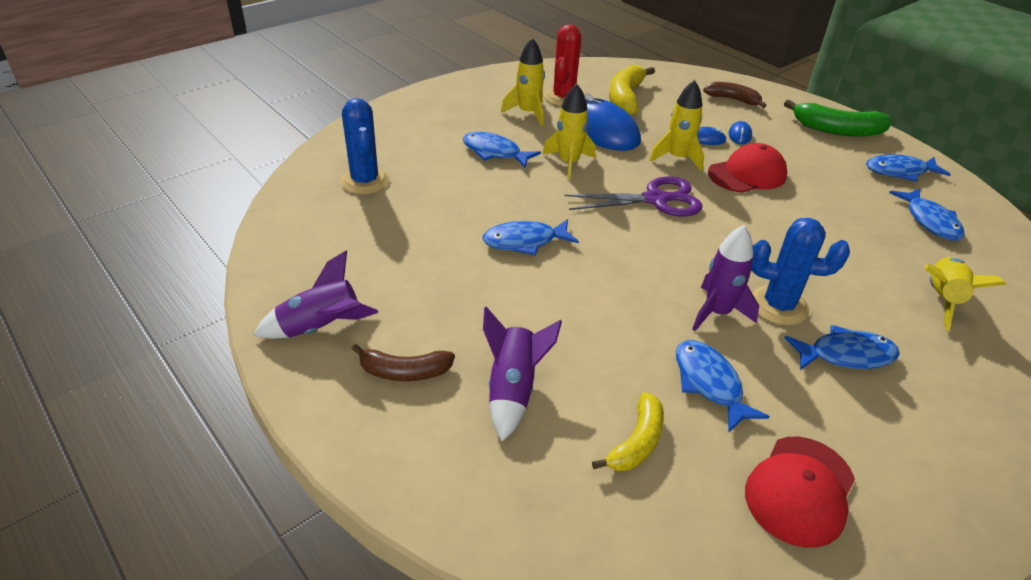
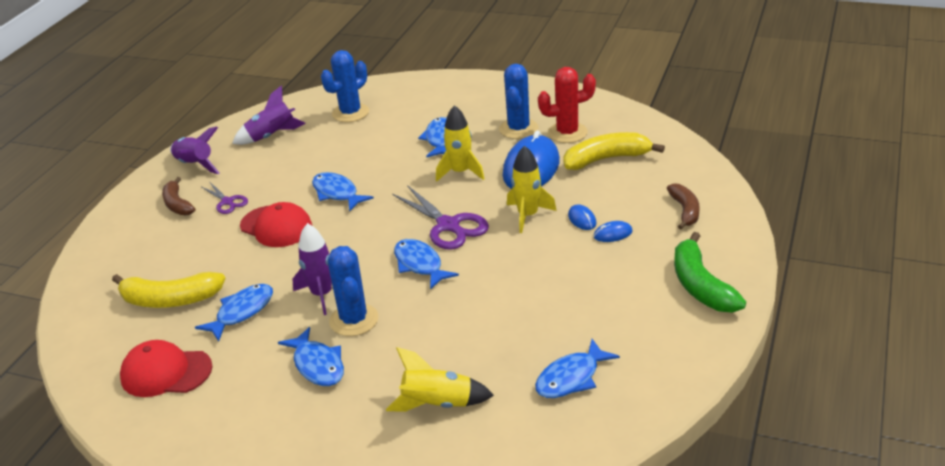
camera: 65 degrees right, 5 degrees down
(451, 326) = (227, 202): none -> purple scissors
(513, 389) = (187, 243): purple rocket -> purple rocket (272, 136)
(528, 113) = (518, 129): yellow rocket -> blue cactus
(636, 442) = (170, 300): yellow banana -> yellow banana, size x1.55
(747, 174) = (541, 257): red cap -> red cap (276, 226)
(899, 171) = (655, 342): blue fish -> blue fish (420, 264)

